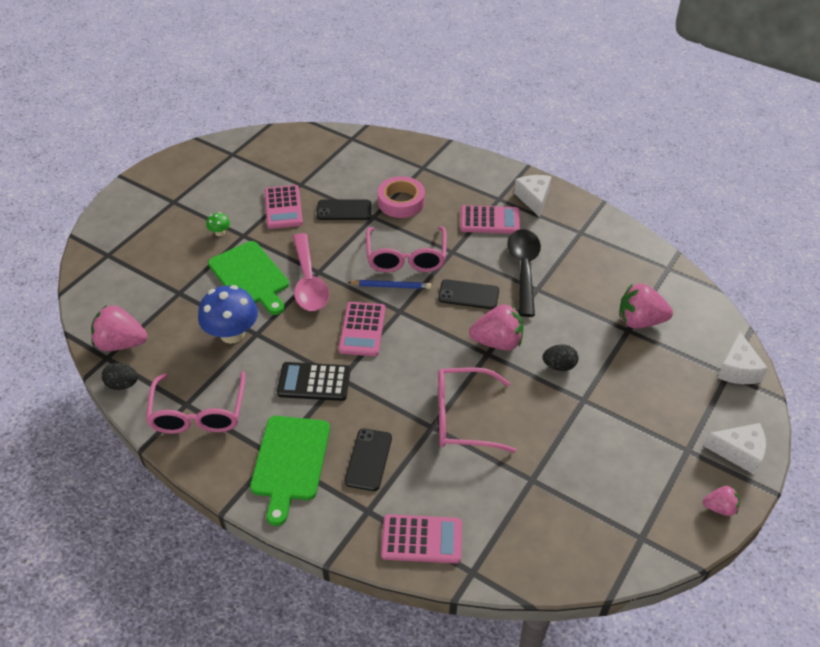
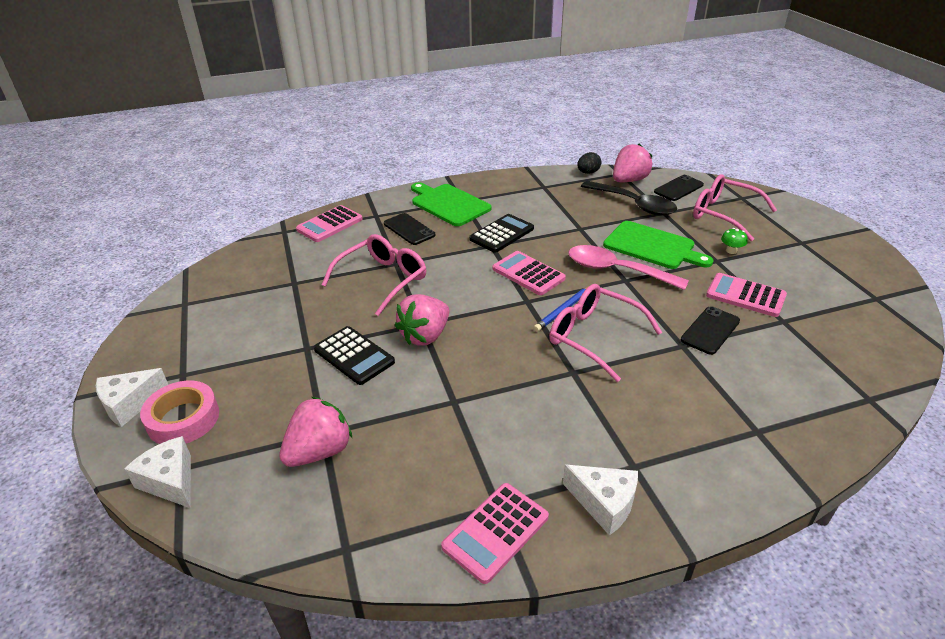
camera: 130 degrees right, 10 degrees down
(199, 413) = (530, 188): pink glasses -> pink glasses (724, 215)
(232, 334) = (591, 219): blue mushroom -> none
(250, 277) = (652, 246): green cutting board -> green cutting board turned 150 degrees counterclockwise
(401, 202) = (694, 377): pink tape -> pink tape (183, 419)
(468, 295) = (500, 350): black phone -> black phone (678, 188)
(490, 220) = (597, 432): pink calculator -> pink calculator (496, 532)
(523, 269) = (491, 410): black spoon -> black spoon (634, 204)
(559, 366) = (354, 356): black egg -> black calculator
(719, 508) = (129, 355): pink strawberry -> none

